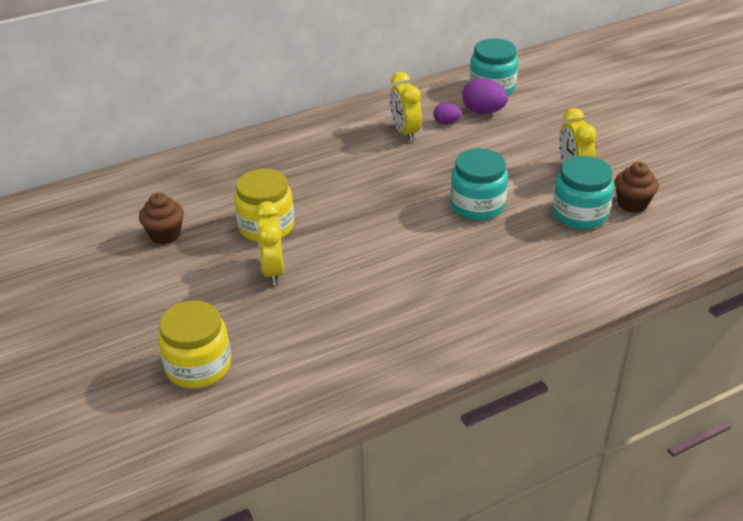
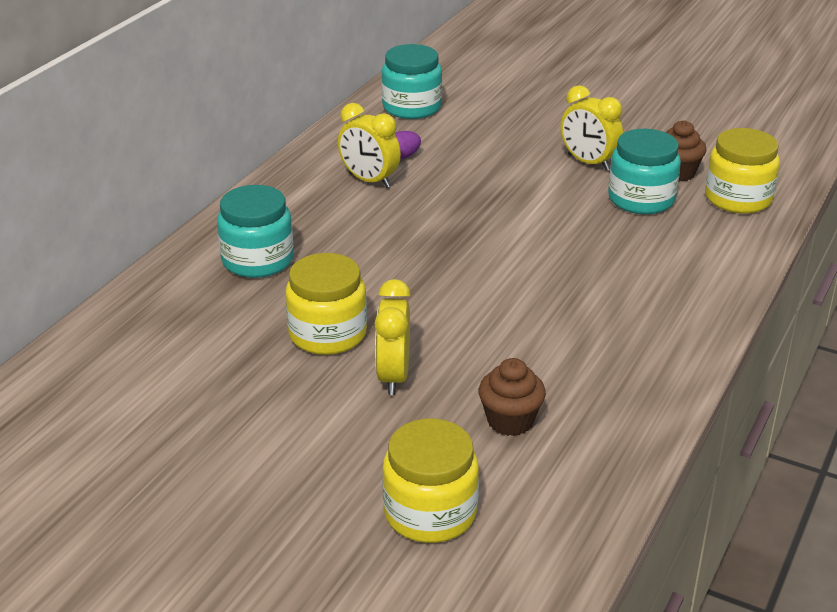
camera: 35 degrees left, 5 degrees down
(165, 235) = (209, 391): brown cupcake -> brown cupcake (510, 421)
(273, 271) = (393, 376): yellow clock -> yellow clock turned 45 degrees clockwise
(477, 205) = (534, 227): turquoise jar -> turquoise jar (257, 260)
(483, 111) = (430, 133): purple egg -> none
(657, 241) = (738, 198): none -> yellow jar

